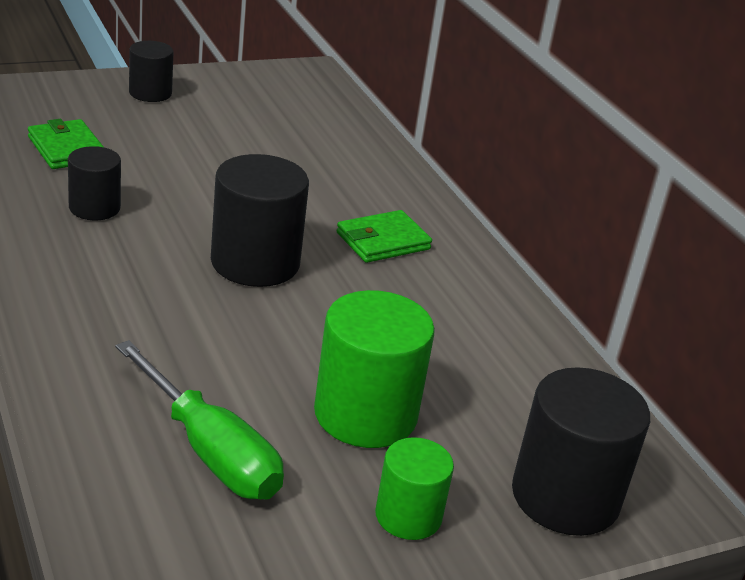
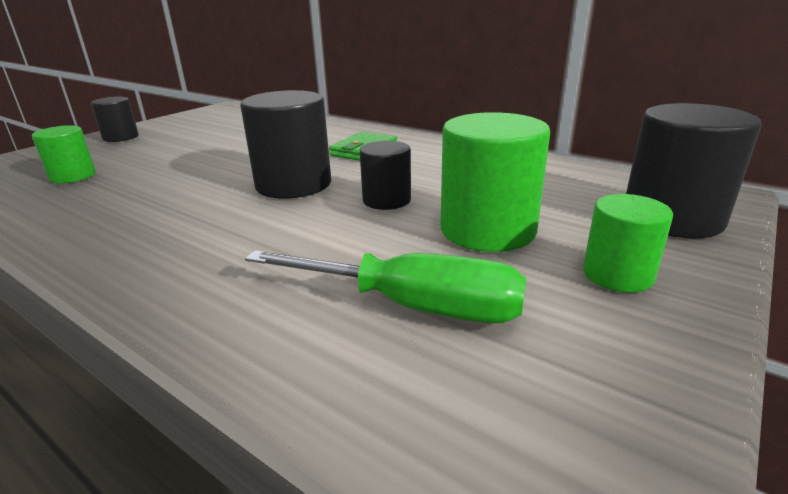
camera: 25 degrees left, 5 degrees down
(67, 149) = (73, 176): green wallet -> green cylinder
(94, 208) = (127, 197): black cylinder -> black cylinder (386, 200)

